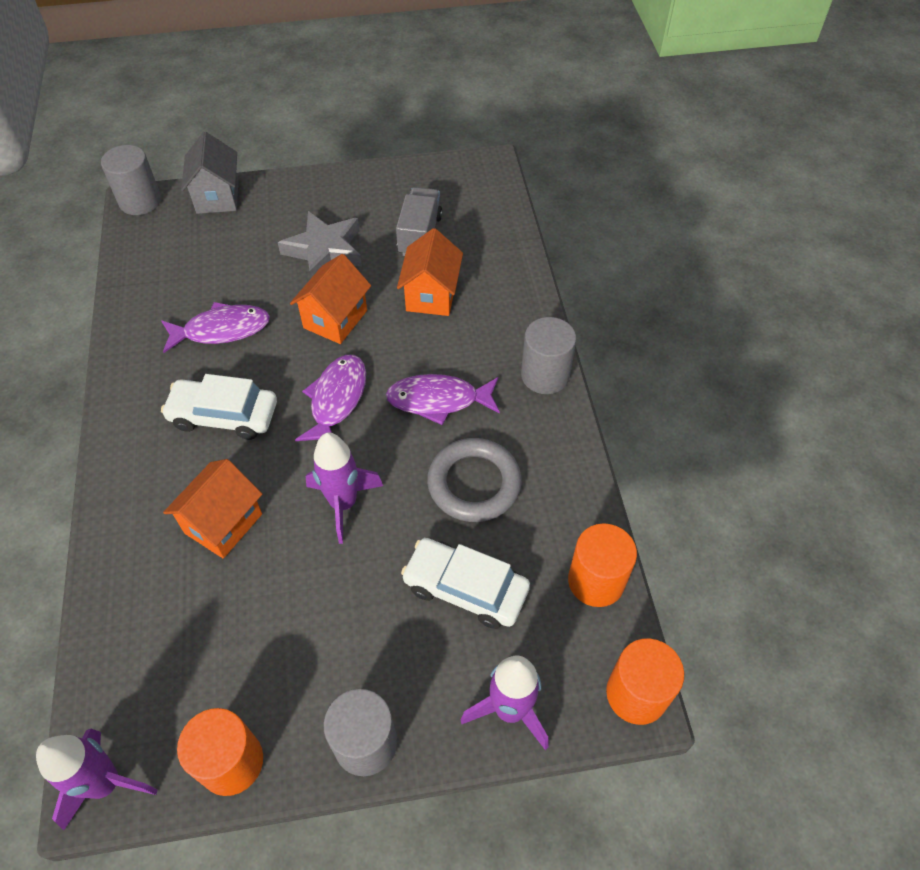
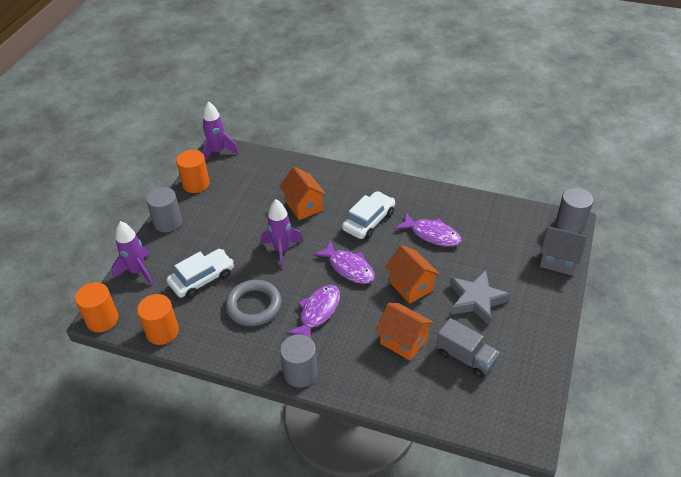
camera: 120 degrees right, 10 degrees down
(222, 330) = (432, 234): purple fish -> purple fish turned 75 degrees counterclockwise

